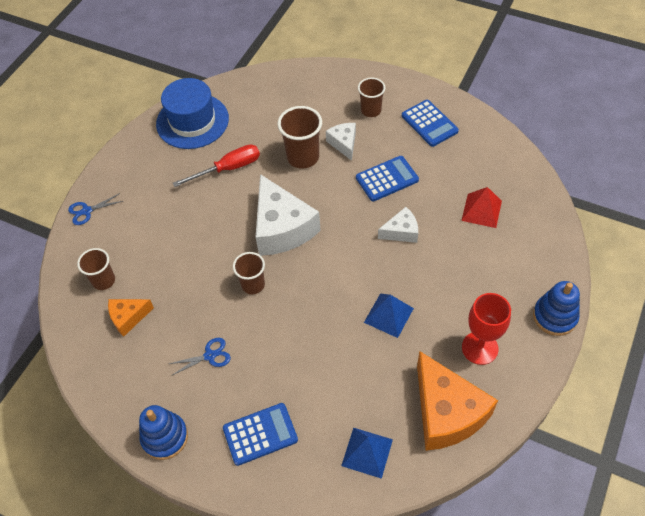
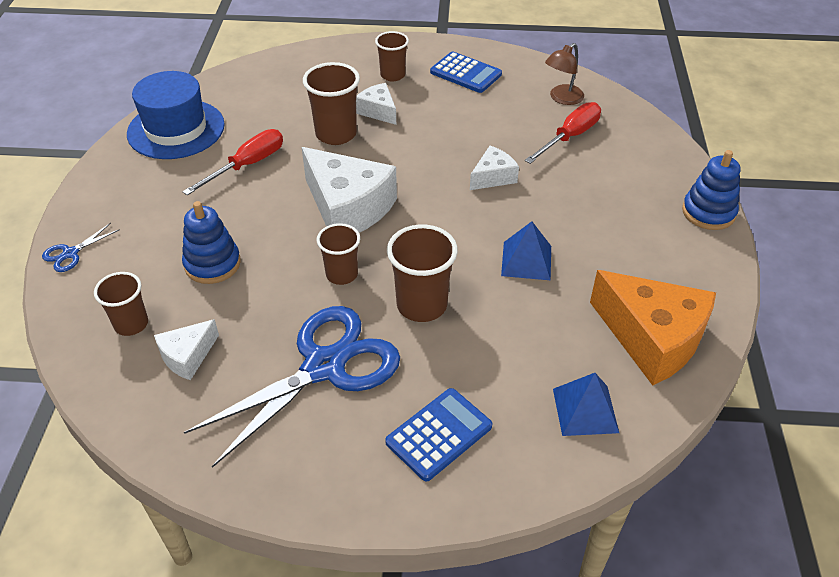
camera: 25 degrees left, 10 degrees down
(128, 318) = (187, 356): orange cheese -> white cheese
(165, 437) = (309, 481): blue stacking toy -> blue stacking toy (212, 264)
(210, 355) = (324, 366): blue scissors -> blue scissors, size x2.49
(296, 328) = (422, 305): none -> brown cup
(387, 179) = (447, 132): blue calculator -> none
(480, 348) = (648, 264): red goblet -> none
(481, 210) = (570, 137): red pyramid -> red screwdriver
(495, 170) = (562, 98): none -> brown lamp

